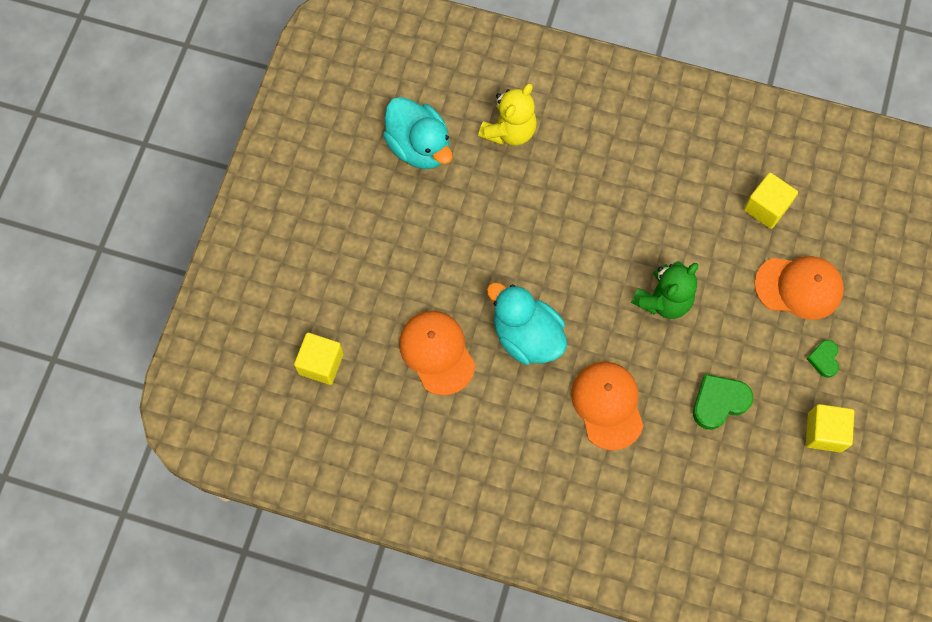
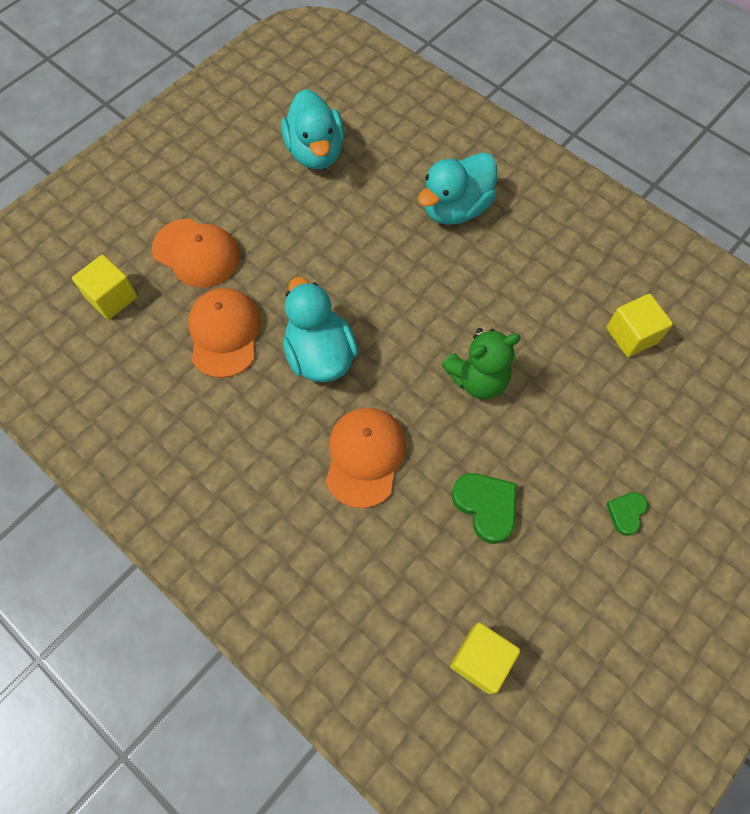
camera: 25 degrees right, 5 degrees down
(509, 131) = (407, 170): yellow teddy bear -> none
(570, 151) = (455, 208): none -> turquoise duck
(719, 402) = (486, 506): green heart -> green heart turned 60 degrees clockwise
(799, 287) = (631, 427): orange cap -> orange cap (196, 253)
(824, 432) = (590, 593): yellow cube -> yellow cube (481, 660)

